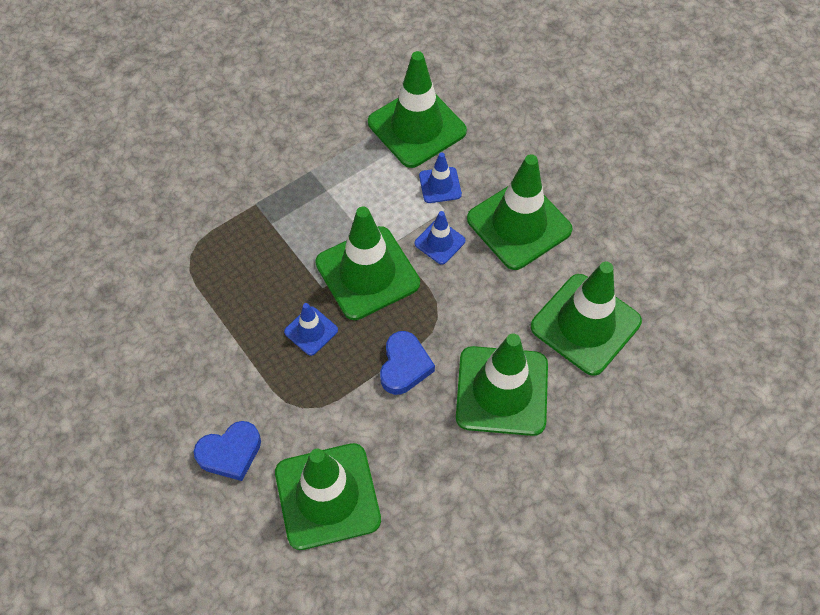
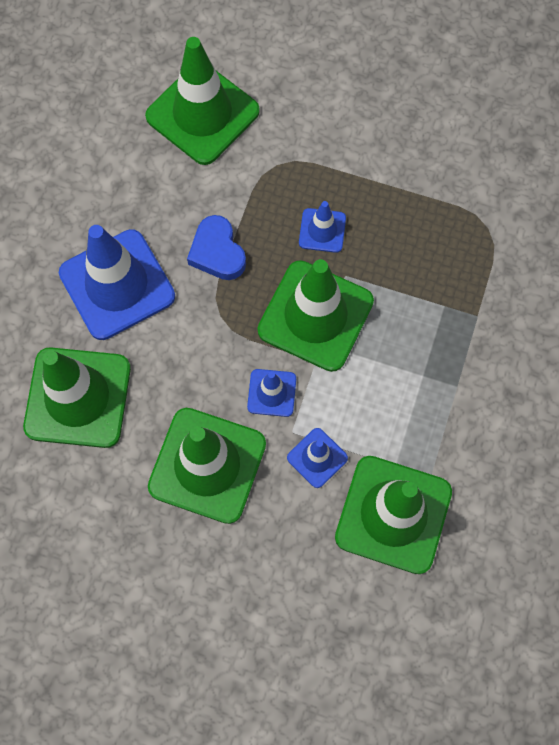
camera: 145 degrees right, 10 degrees up
(230, 453) = (304, 96): blue heart -> none
(502, 391) = (117, 284): green traffic cone -> blue traffic cone

